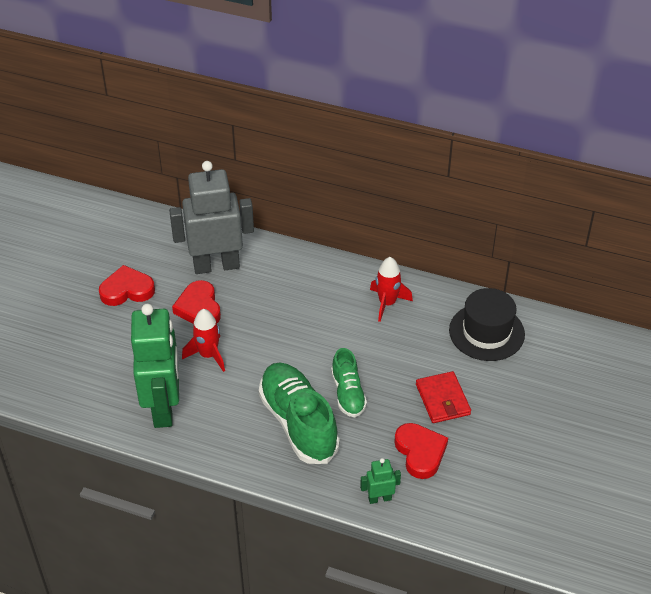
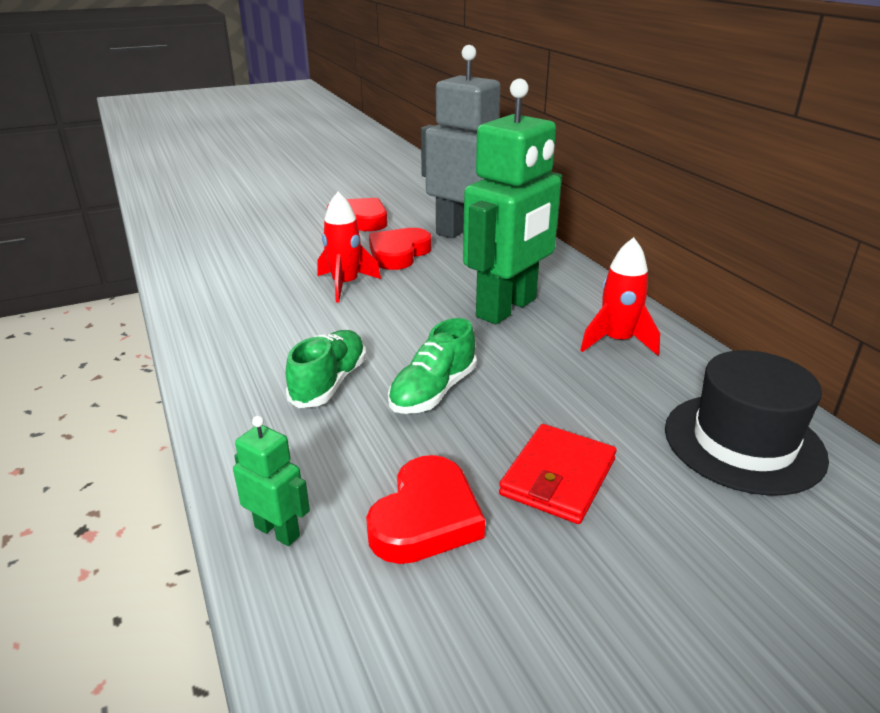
camera: 45 degrees right, 15 degrees down
(164, 407) = (235, 297): green robot -> green robot (507, 308)
(298, 423) = (329, 383): green shoe -> green shoe, size x0.57

